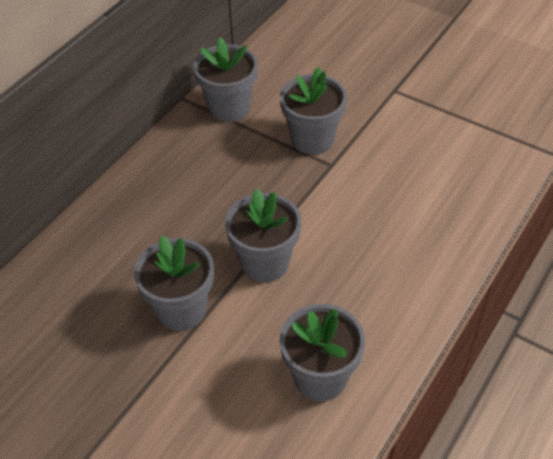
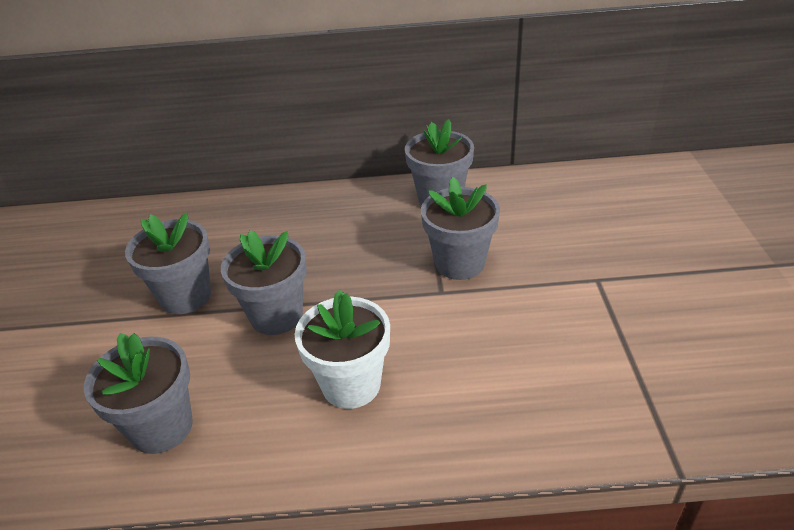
camera: 55 degrees right, 10 degrees down
(374, 254) = (351, 385): none -> white flower pot

